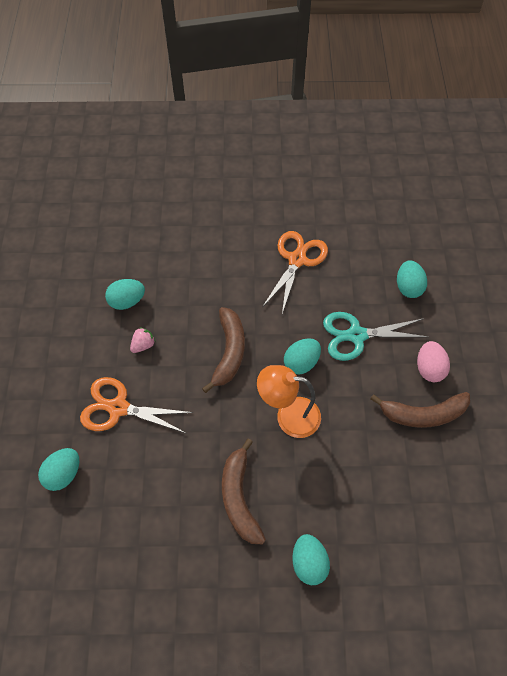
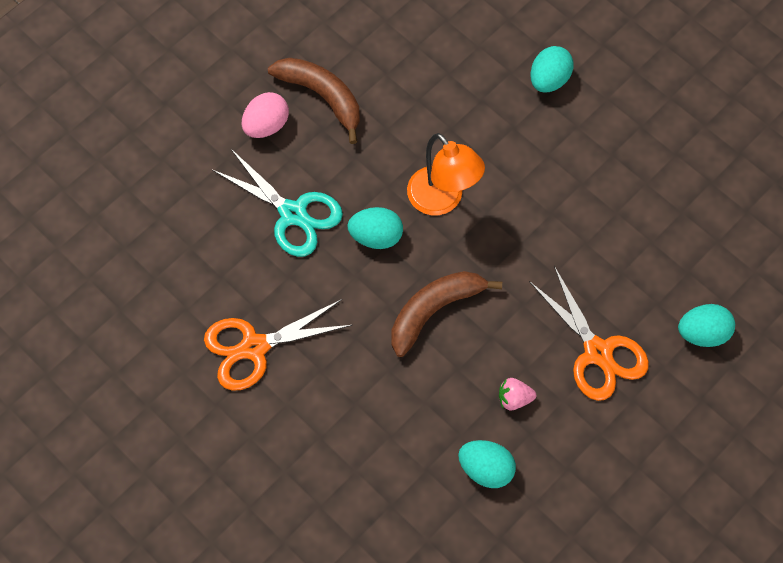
camera: 135 degrees left, 5 degrees up
(239, 497) = (557, 173): brown banana -> none
(408, 287) = (183, 212): turquoise egg -> none

